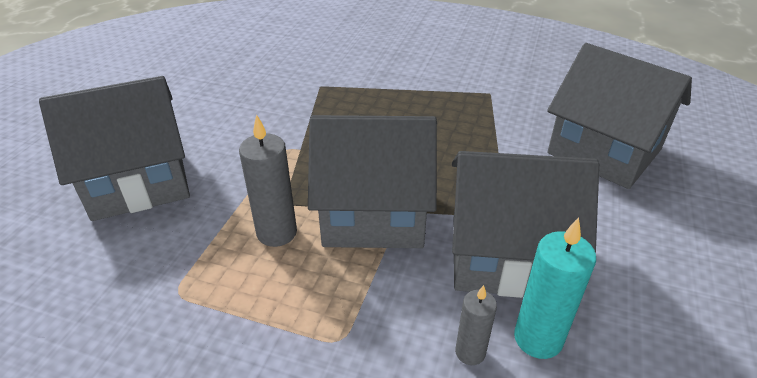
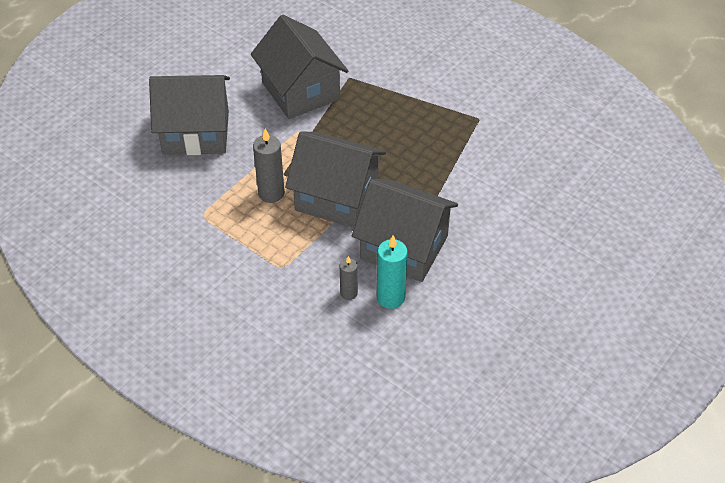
camera: 20 degrees right, 10 degrees up
(603, 151) = (528, 193): grey house -> grey house (300, 91)

